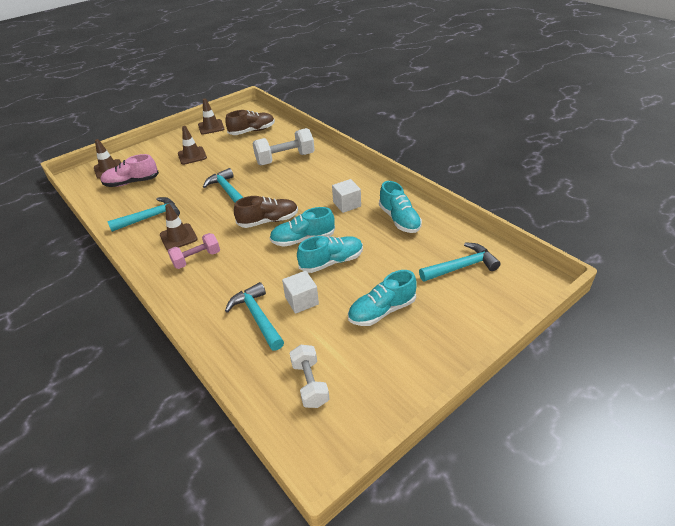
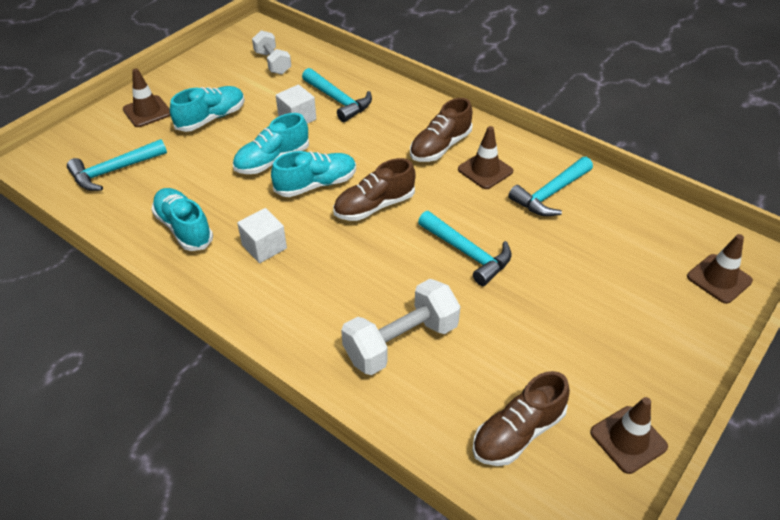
camera: 165 degrees right, 5 degrees up
(131, 182) = (644, 253): pink shoe -> none
(192, 156) = (593, 331): brown traffic cone -> brown traffic cone (147, 111)
(197, 259) = (440, 147): pink dumbbell -> brown shoe

